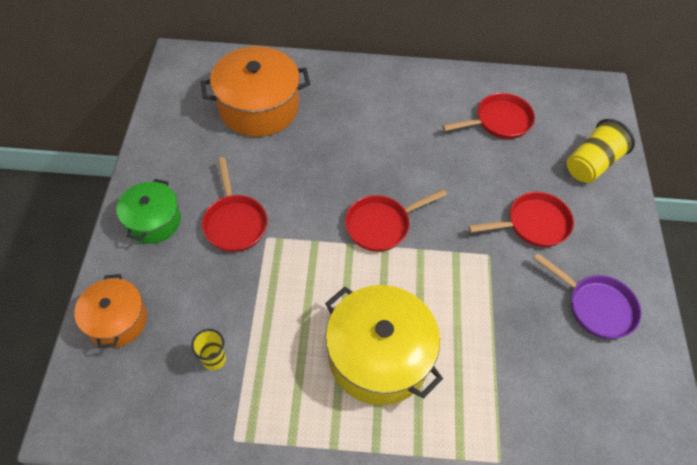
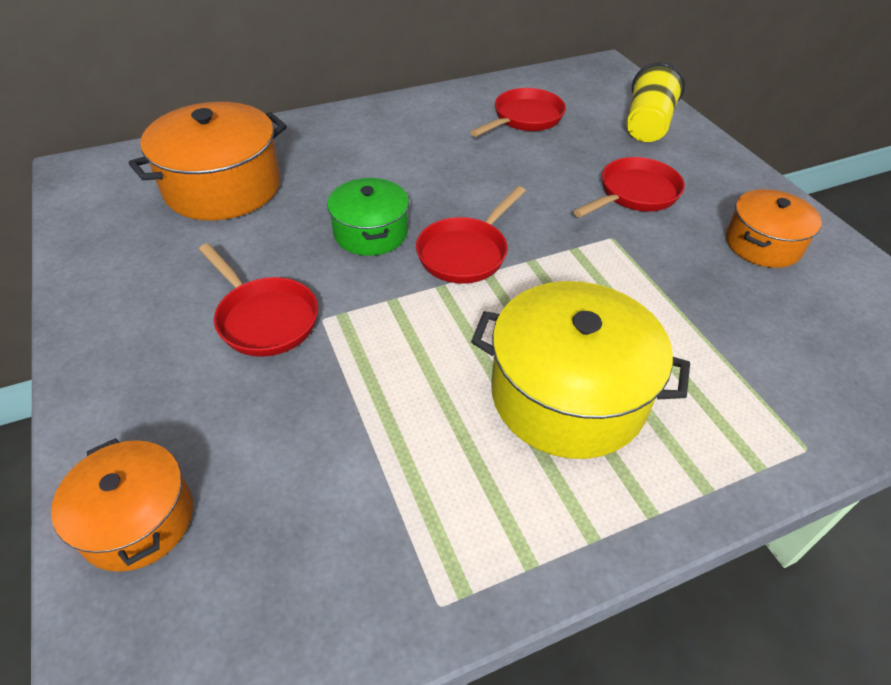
camera: 25 degrees left, 10 degrees down
(153, 221) = (133, 361): green pot -> green pot (370, 232)
(214, 359) = (336, 503): yellow cup -> none
(596, 307) = (762, 244): purple pan -> orange pot

